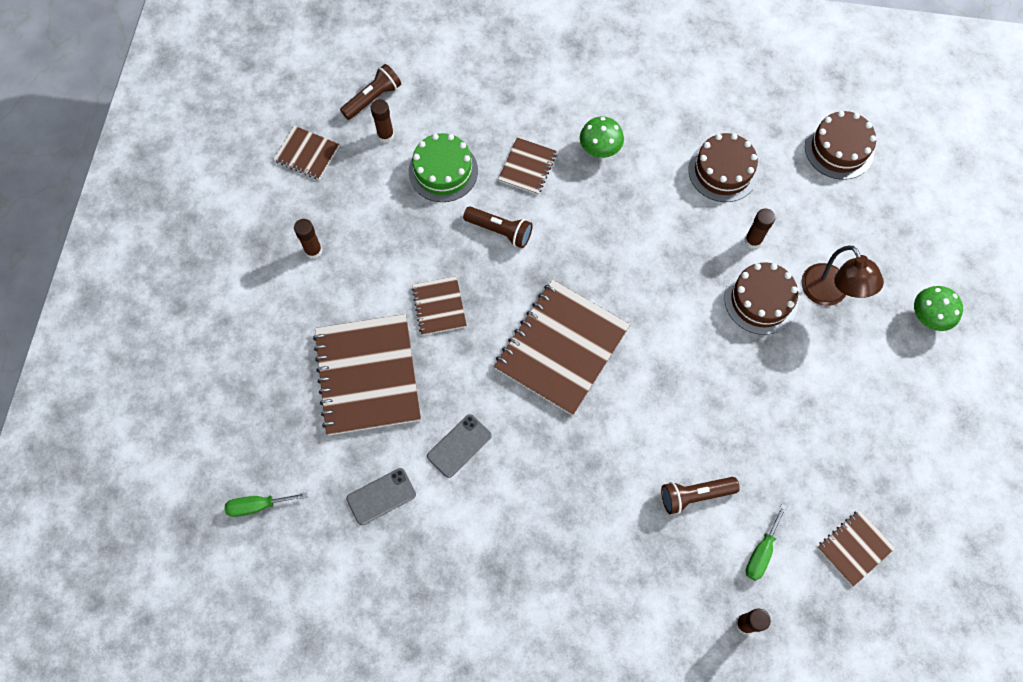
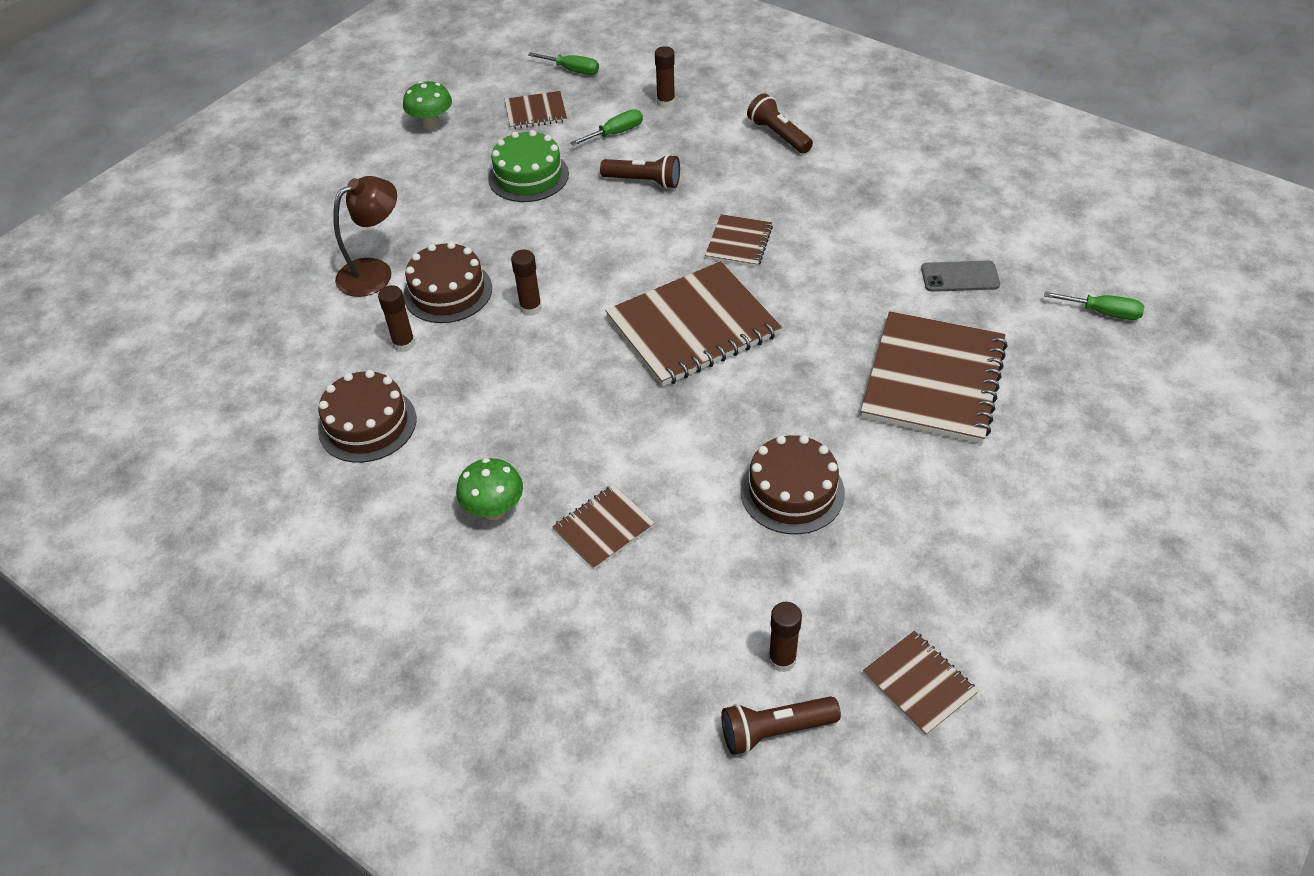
camera: 150 degrees left, 20 degrees down
(313, 251) = (955, 540): brown glue stick -> brown glue stick (530, 308)
(439, 306) = (812, 415): brown notebook -> brown notebook (738, 243)
(443, 171) = (722, 571): green cake -> green cake (528, 176)
(459, 446) = (855, 287): grey phone -> none
(500, 230) = (689, 467): brown flashlight -> brown flashlight (778, 135)
(829, 294) = (375, 272): brown lamp -> brown lamp turned 45 degrees clockwise
(839, 149) = (215, 393): brown cake -> brown cake (792, 491)
(869, 634) = (572, 70): none -> green screwdriver
(927, 317) = (305, 222): green mushroom -> green mushroom (432, 125)

